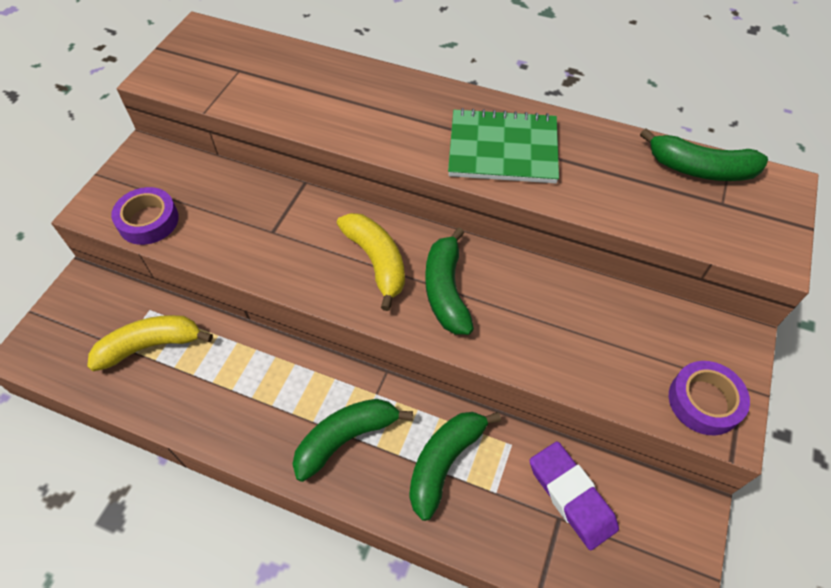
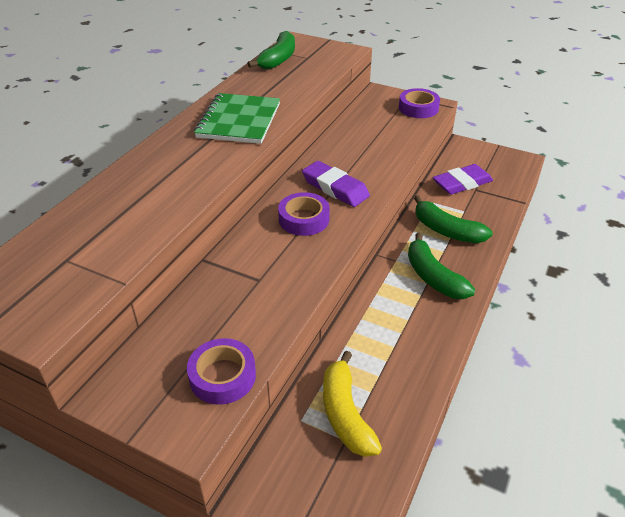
camera: 85 degrees left, 15 degrees down
(377, 262) = (304, 219): yellow banana -> purple tape
(446, 290) = (335, 188): green banana -> purple eraser

